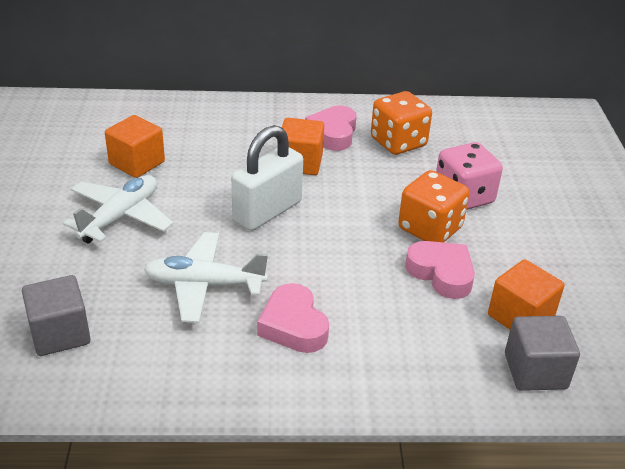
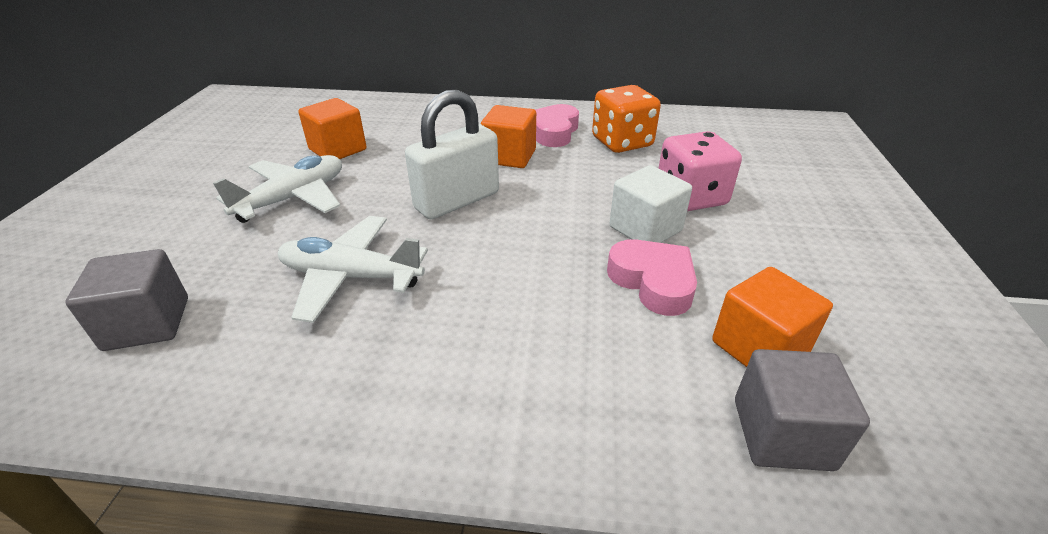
camera: 10 degrees right, 0 degrees up
(293, 325) = (442, 335): pink heart -> none
(430, 229) = (645, 229): orange dice -> white cube

